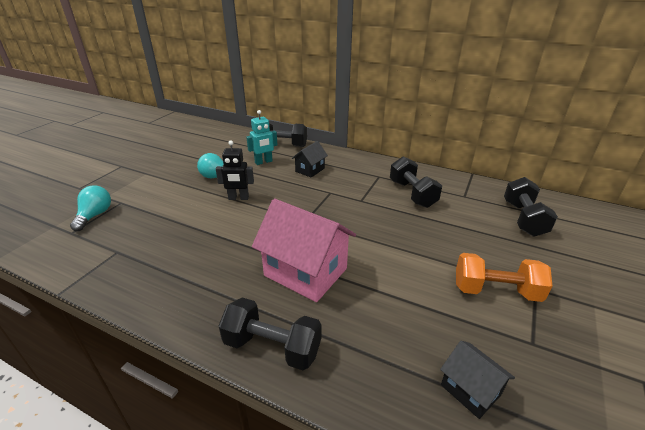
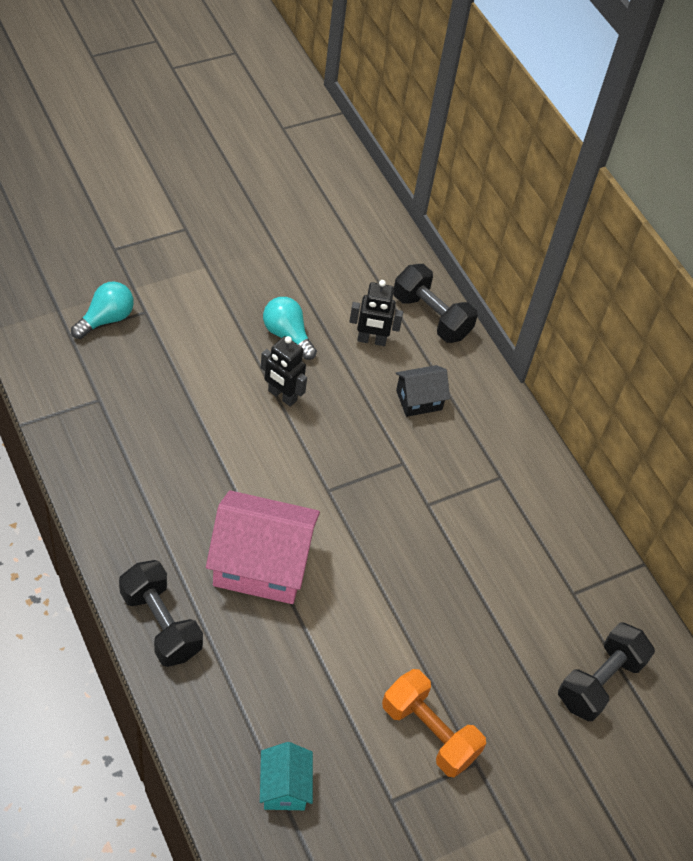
camera: 30 degrees right, 20 degrees up
(263, 162) = (371, 340): turquoise robot -> black robot
(305, 272) = (261, 565): pink house -> pink house turned 60 degrees counterclockwise
(412, 194) = (507, 540): black dumbbell -> none
(470, 390) = (284, 787): black house -> turquoise house

